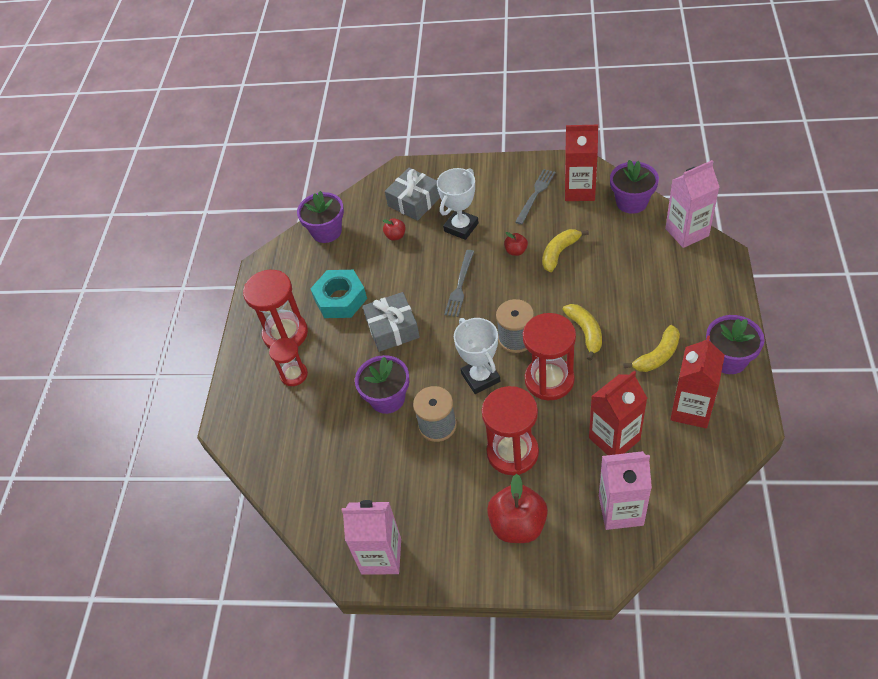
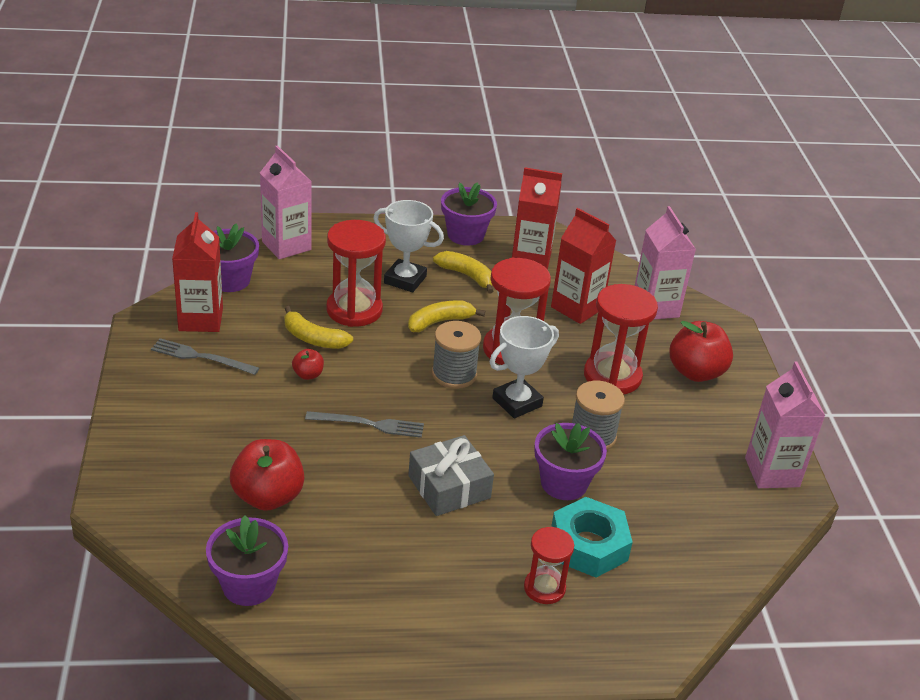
camera: 110 degrees left, 15 degrees down
(285, 334) = (470, 610): red hourglass -> red hourglass (354, 310)
(340, 299) = (397, 550): turquoise nut -> turquoise nut (589, 545)
(395, 236) = (268, 497): red apple -> red apple, size x2.03
(414, 201) = (193, 480): grey gift -> none
(461, 227) = (257, 427): white trophy -> white trophy (405, 280)

